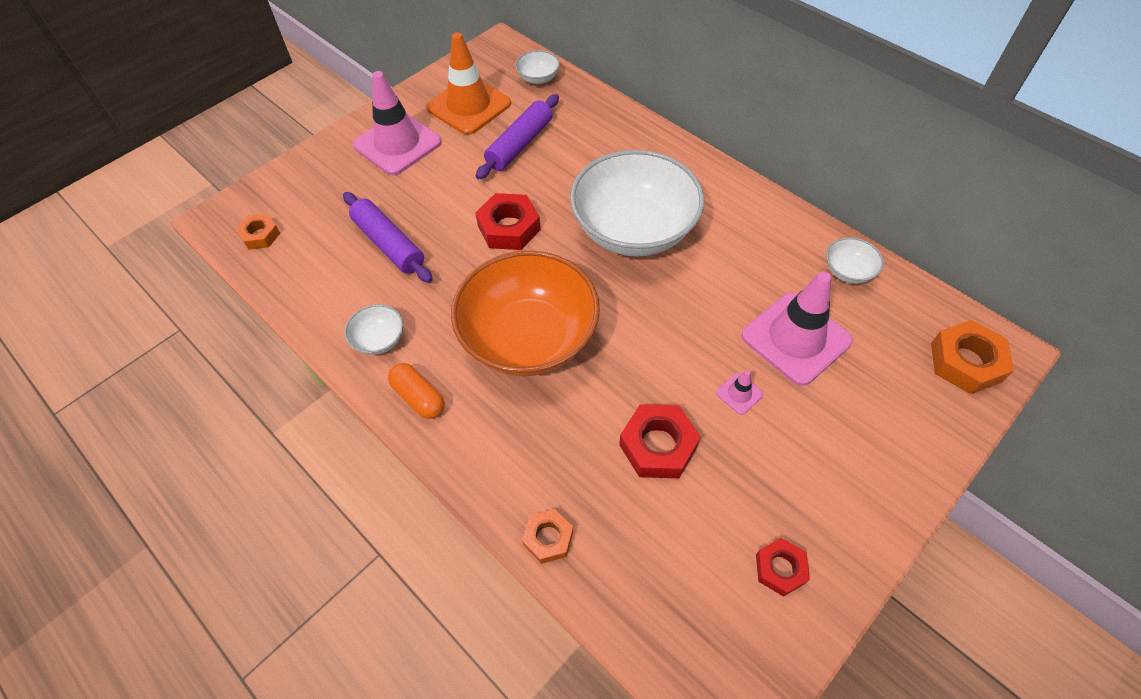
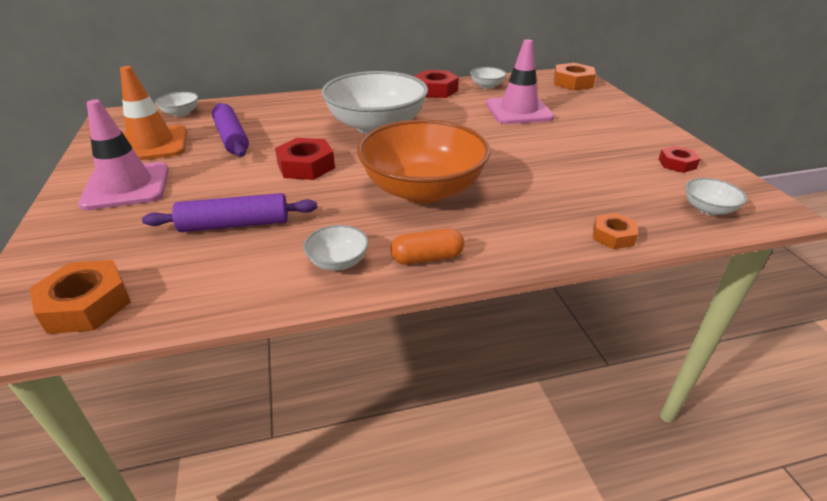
camera: 60 degrees left, 20 degrees down
(260, 235) = (86, 305): orange nut -> orange nut, size x1.61
(658, 446) = (562, 172): red nut -> red nut (435, 90)
(675, 628) = (708, 209): none -> white bowl
(739, 394) = (543, 136): pink traffic cone -> none

